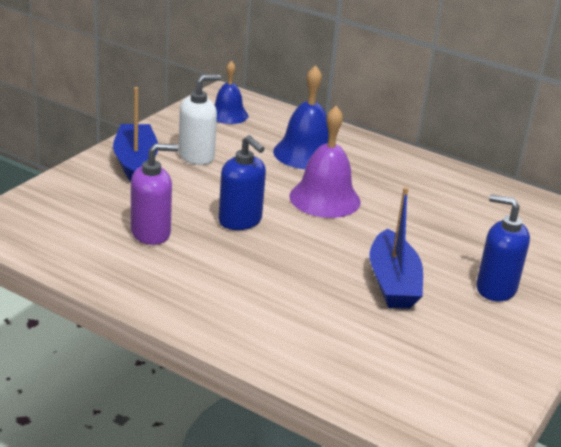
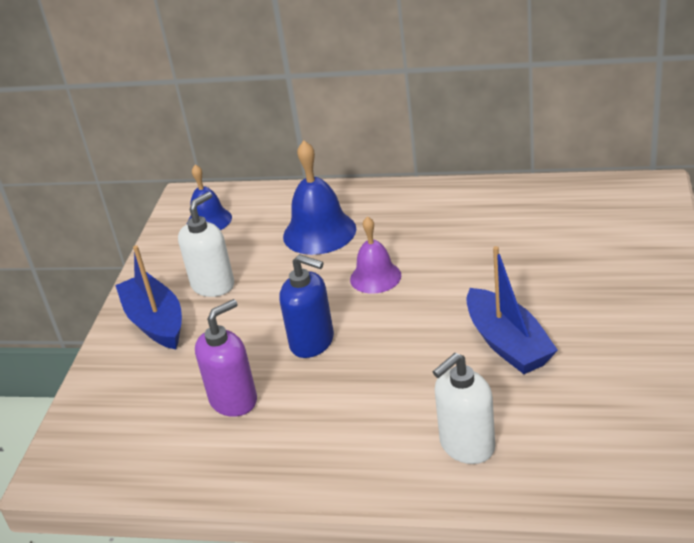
camera: 15 degrees left, 5 degrees up
(302, 334) = (466, 445): none -> white soap dispenser
(325, 199) = (375, 277): purple bell -> purple bell, size x0.65
(495, 289) = (603, 304): blue soap dispenser -> none

